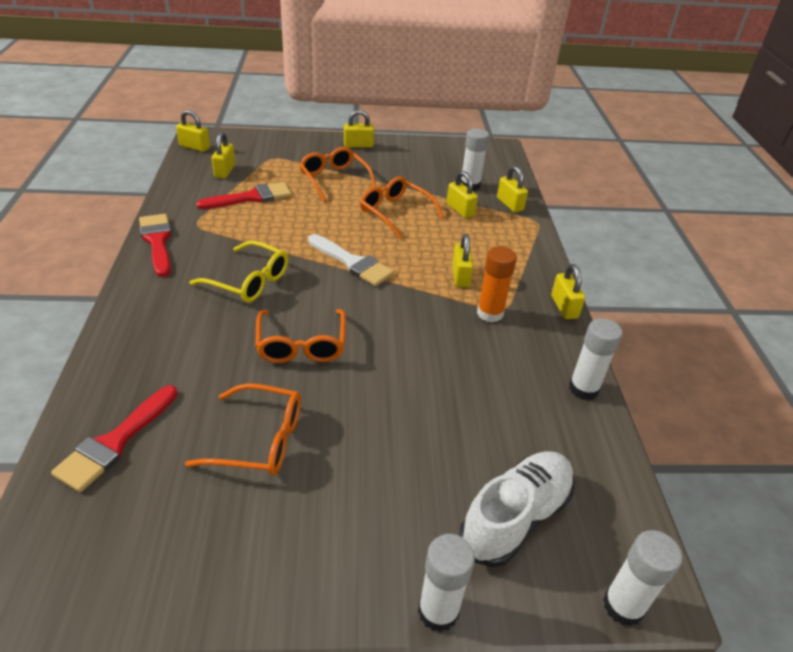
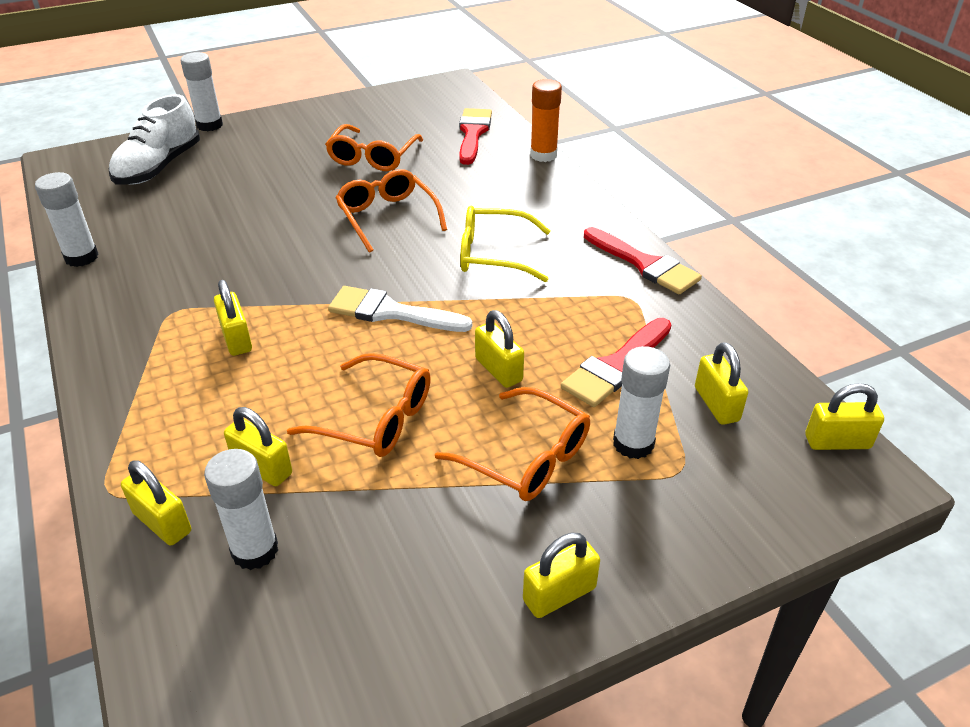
camera: 160 degrees right, 0 degrees up
(259, 440) = (373, 157): orange glasses -> orange glasses turned 60 degrees counterclockwise
(490, 313) = (189, 302): orange glue stick -> orange glue stick (543, 155)
(564, 307) = (85, 339): yellow padlock -> yellow padlock (498, 370)
(623, 606) = (85, 150): white glue stick -> white glue stick (633, 443)

